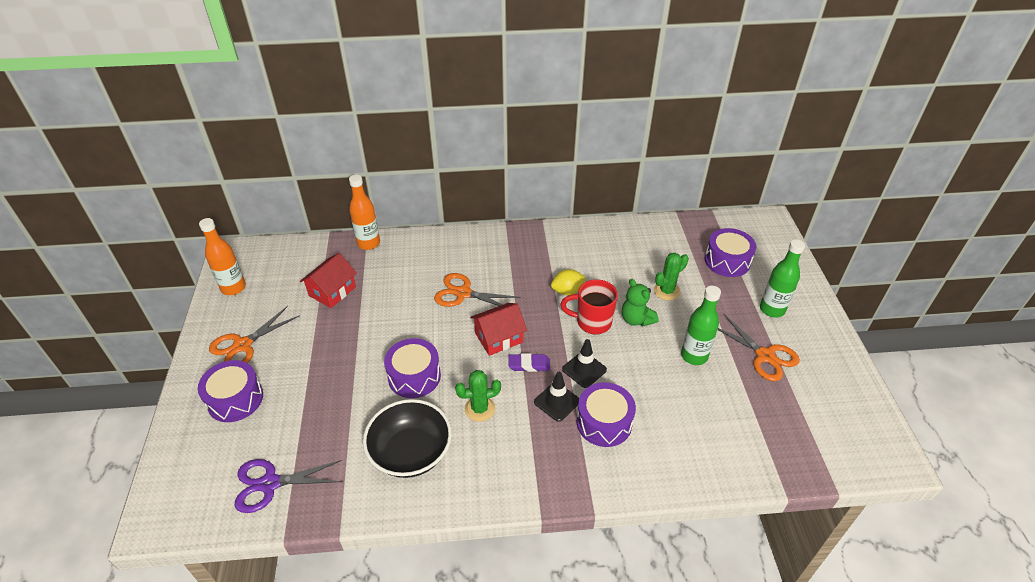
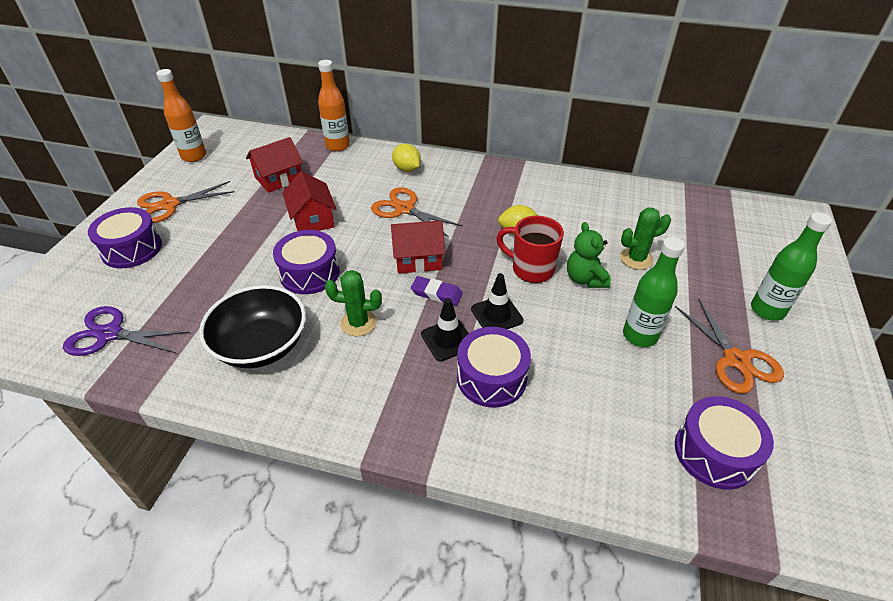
camera: 20 degrees right, 0 degrees up
(387, 324) = (312, 219): none -> red house
(445, 253) = (407, 169): none -> yellow lemon
(727, 261) = (727, 245): purple drum -> purple drum (714, 452)

